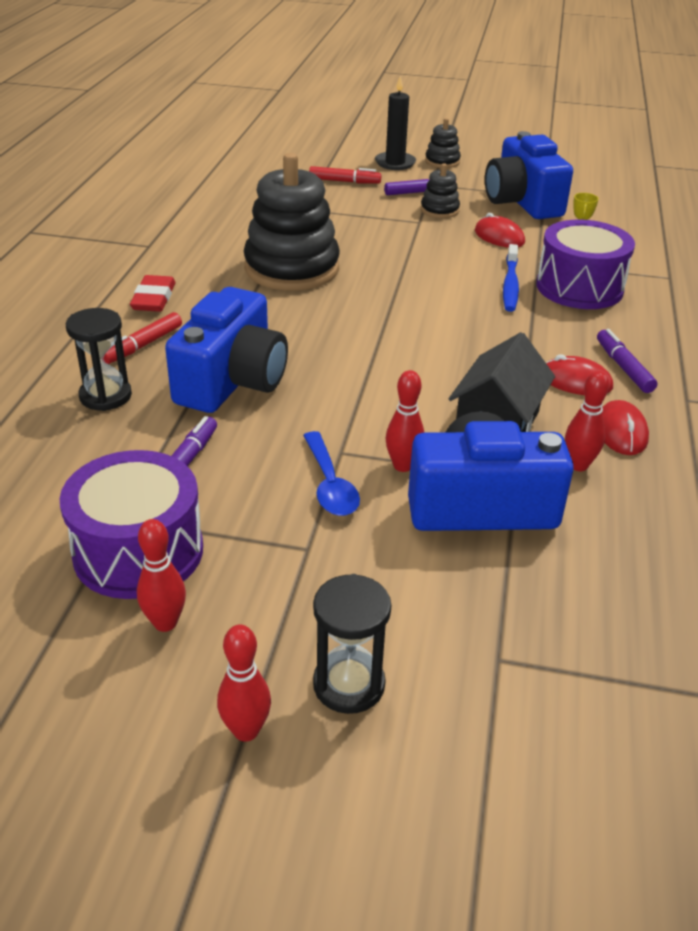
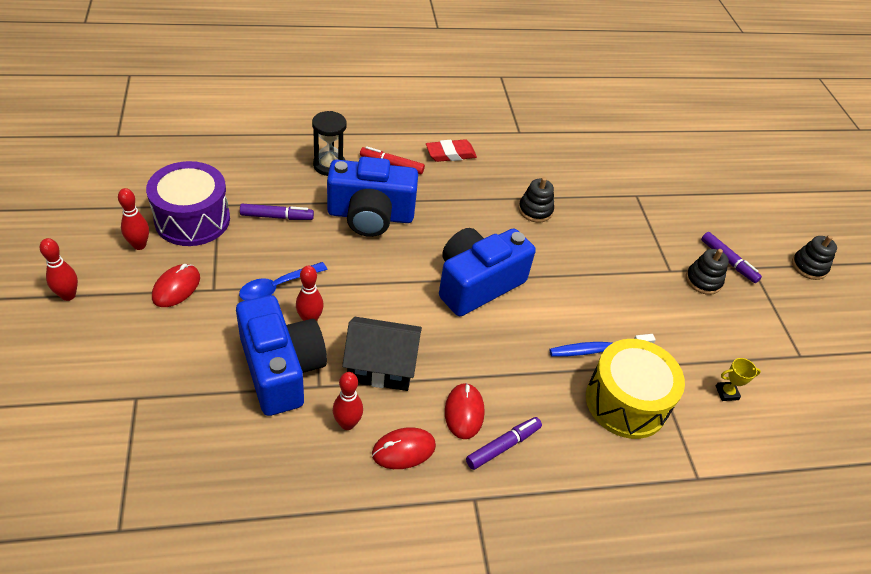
camera: 65 degrees right, 10 degrees up
(292, 268) = (535, 210): black stacking toy -> black stacking toy, size x0.46
(344, 181) = (707, 209): red marker -> none
(349, 684) = (105, 330): black hourglass -> none
(395, 163) = (774, 234): black candle -> none
(499, 237) = (683, 330): red mouse -> red mouse (176, 287)
(522, 202) = (771, 339): blue camera -> blue camera (477, 284)
(579, 287) = (626, 402): purple drum -> yellow drum

